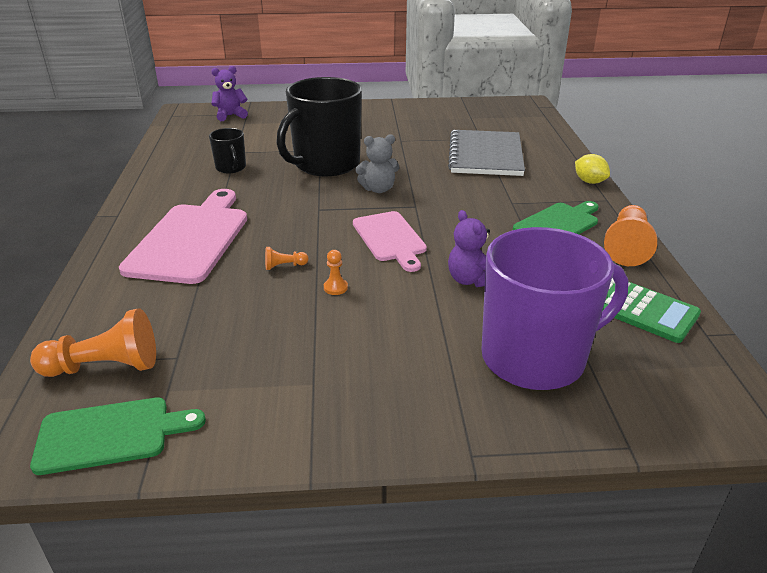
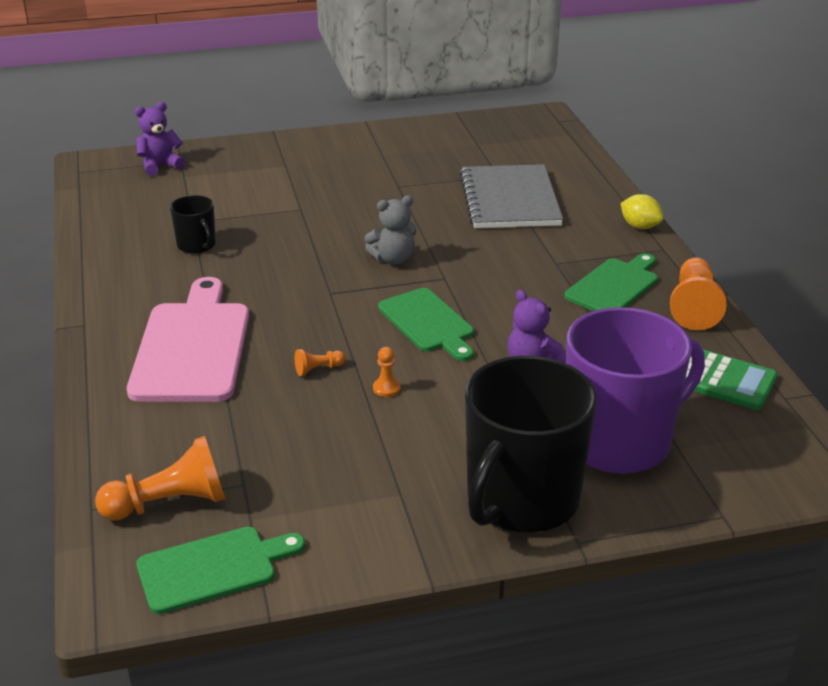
camera: 10 degrees left, 0 degrees up
(325, 164) = (316, 230): black mug -> black mug (521, 500)
(390, 239) = (428, 323): pink cutting board -> green cutting board

